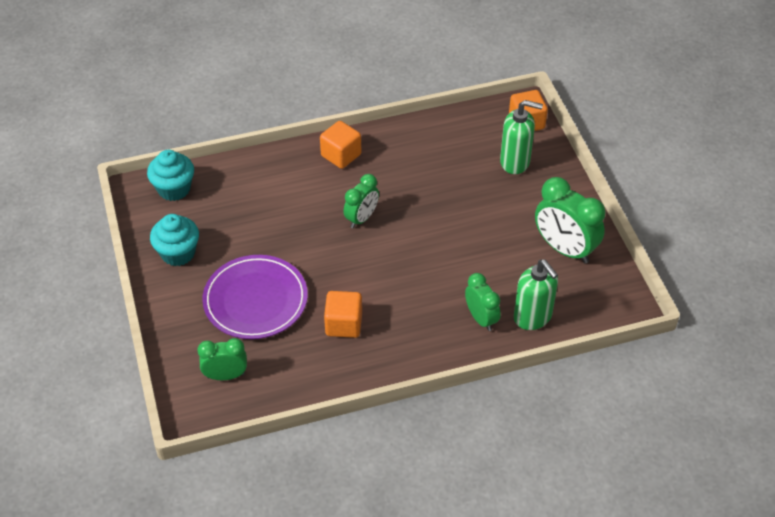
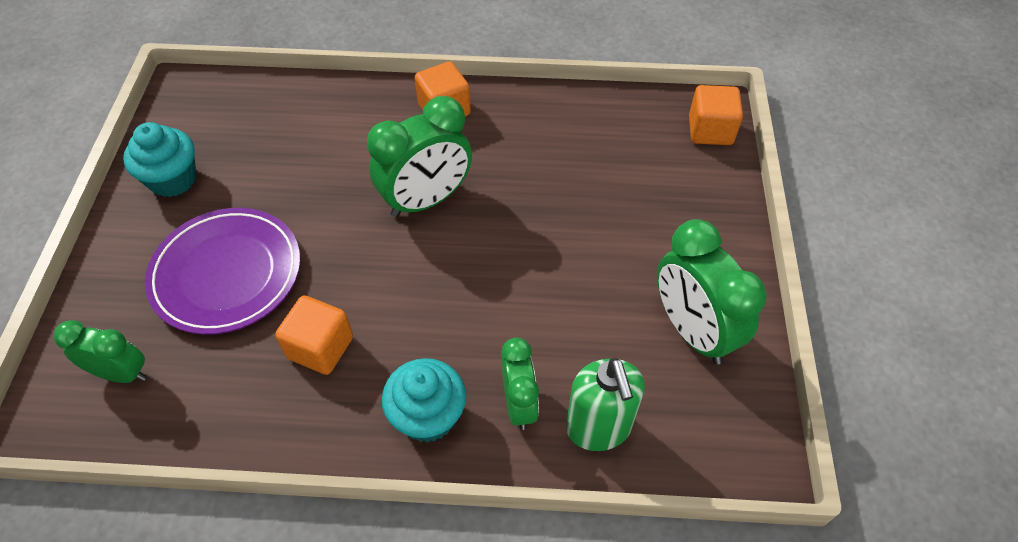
camera: 20 degrees right, 5 degrees up
(174, 189) = (220, 97): turquoise cupcake -> turquoise cupcake (428, 416)
(361, 218) = (426, 200): green clock -> green clock, size x1.63
(515, 162) = (672, 180): green soap dispenser -> none

